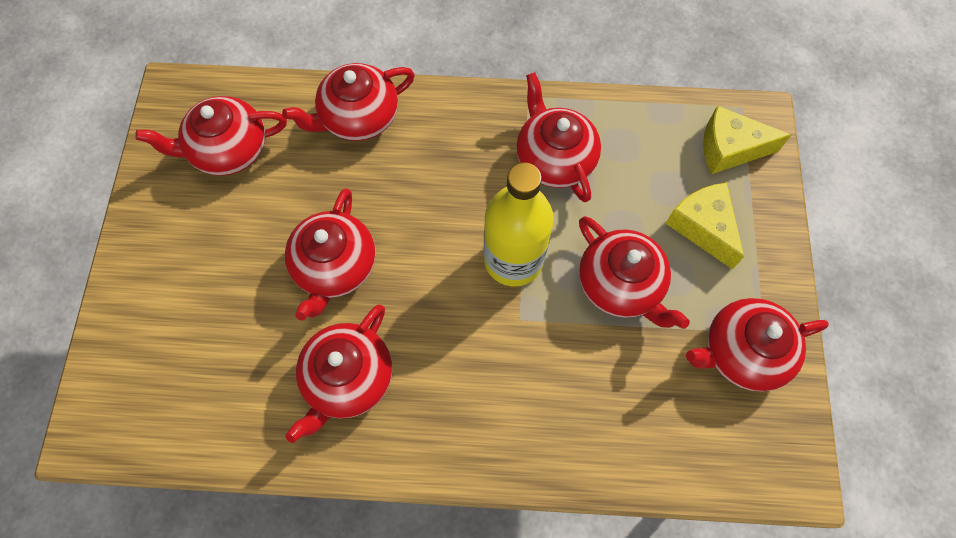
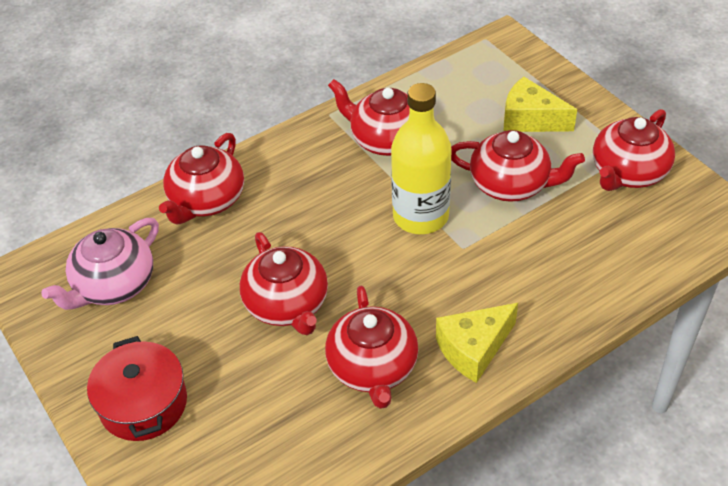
camera: 35 degrees left, 20 degrees down
(163, 276) = (143, 404): none -> red pot
(228, 150) = (113, 285): red teapot -> pink teapot
(729, 149) = (501, 66): yellow cheese -> yellow cheese (473, 349)

